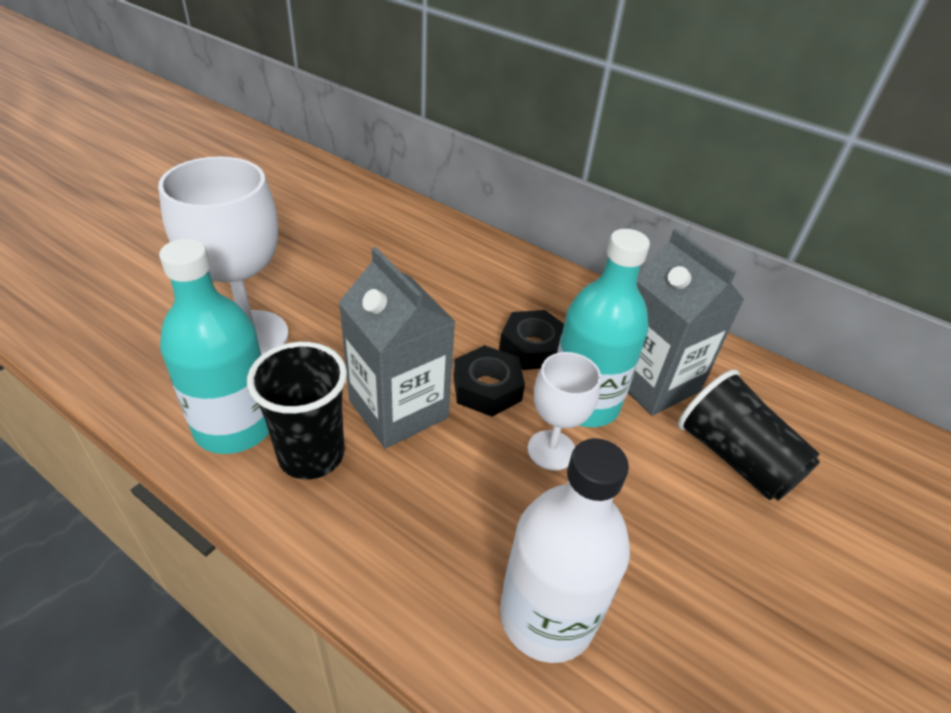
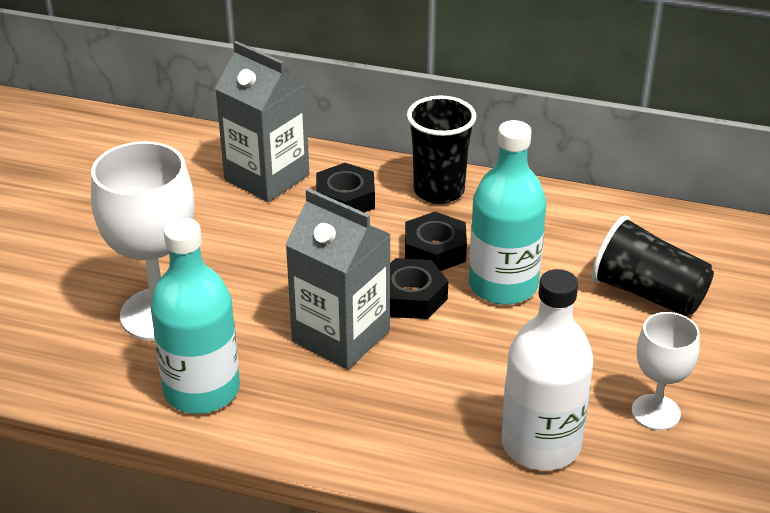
camera: 15 degrees left, 5 degrees down
(311, 455) = (286, 392): black cup -> black cup (439, 191)
(474, 277) = (345, 199): none -> black nut
(551, 450) = (492, 331): white goblet -> white goblet (655, 412)
(653, 381) = (557, 250): grey carton -> grey carton (267, 177)

